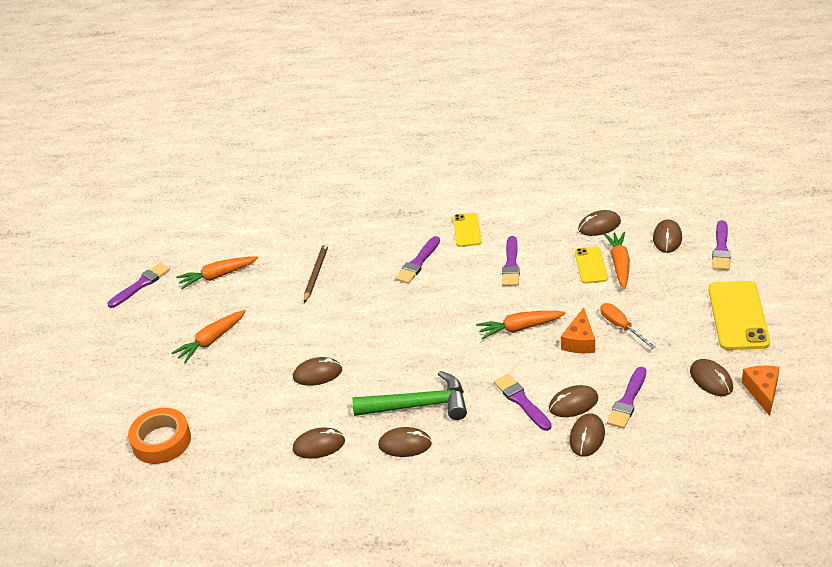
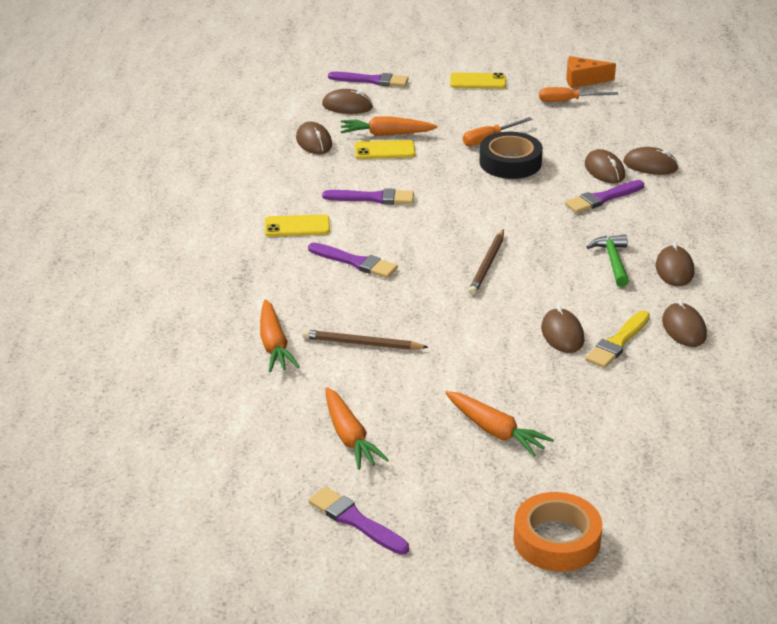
camera: 95 degrees left, 5 degrees down
(161, 441) = (693, 459): orange tape -> orange tape (556, 540)
(304, 405) = (617, 342): none -> yellow brush
(414, 331) = (487, 265): none -> brown pencil
(418, 405) = (613, 261): green hammer -> green hammer, size x0.60
(520, 328) = (487, 196): orange carrot -> orange carrot (274, 345)
(579, 341) = (510, 162): orange cheese -> black tape
(627, 401) = (598, 142): purple brush -> none
(711, 380) = (568, 101): brown mouse -> orange screwdriver
(738, 316) = (477, 81): yellow phone -> yellow phone, size x0.58

